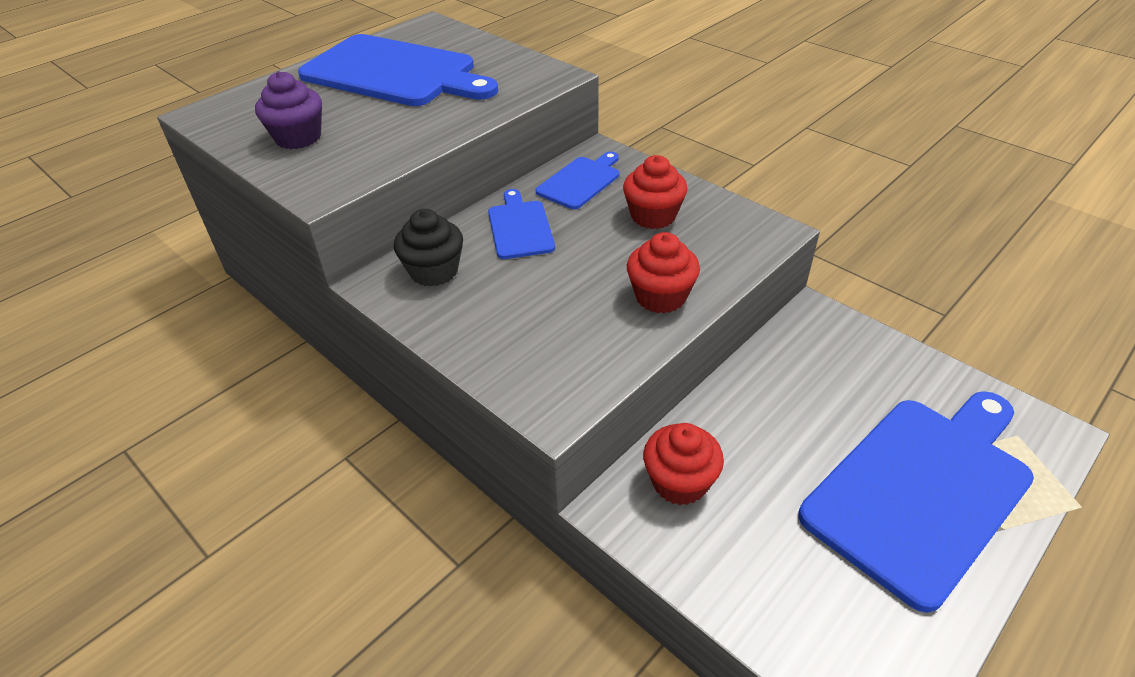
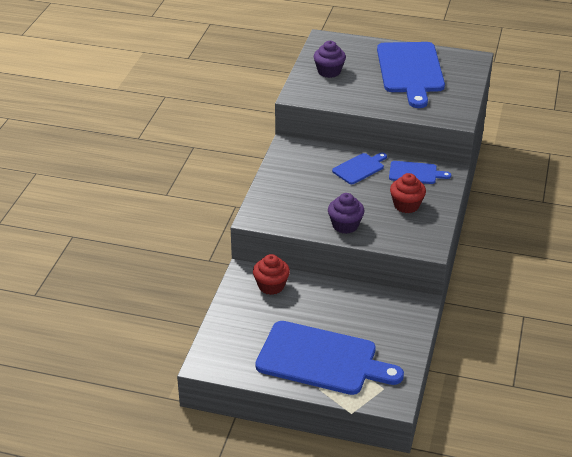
camera: 60 degrees right, 5 degrees down
(434, 271) = (307, 156): black cupcake -> none
(660, 297) = (345, 225): red cupcake -> purple cupcake

